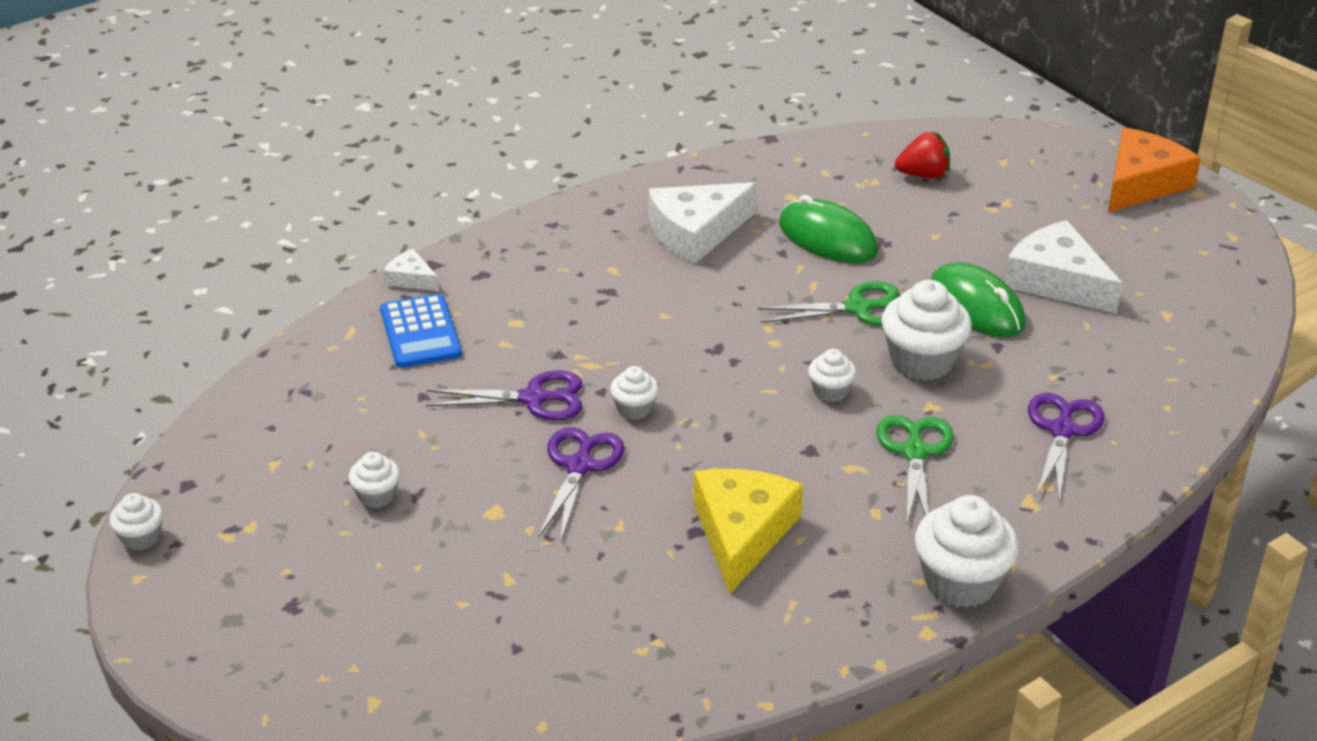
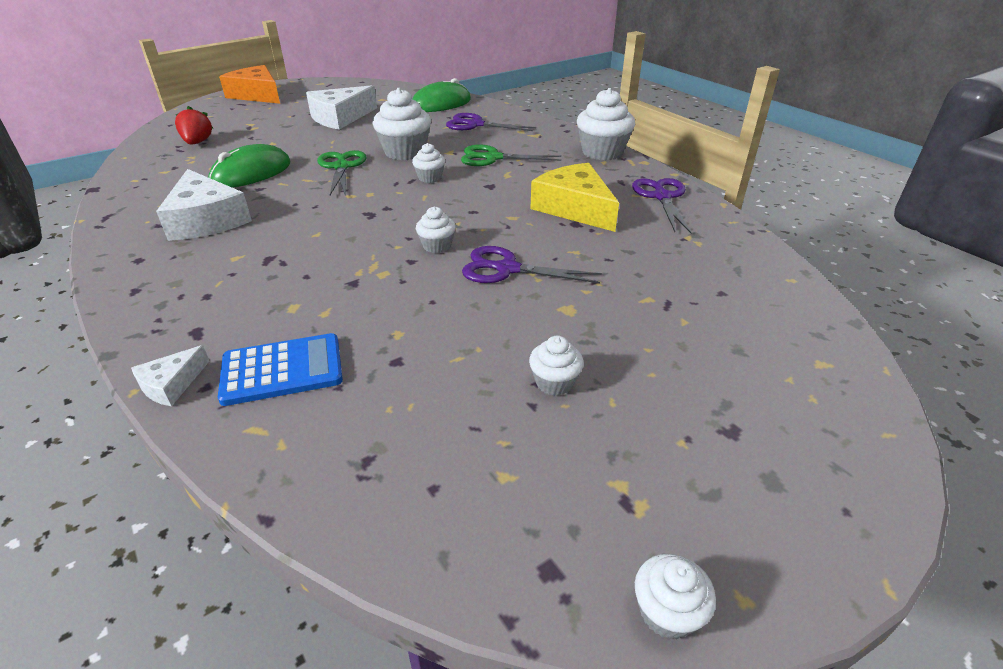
camera: 90 degrees left, 0 degrees up
(533, 398) = (414, 293): purple scissors -> purple scissors (662, 197)
(742, 533) = (574, 208): yellow cheese -> yellow cheese turned 45 degrees clockwise
(976, 306) = (355, 136): green mouse -> green mouse (441, 104)

